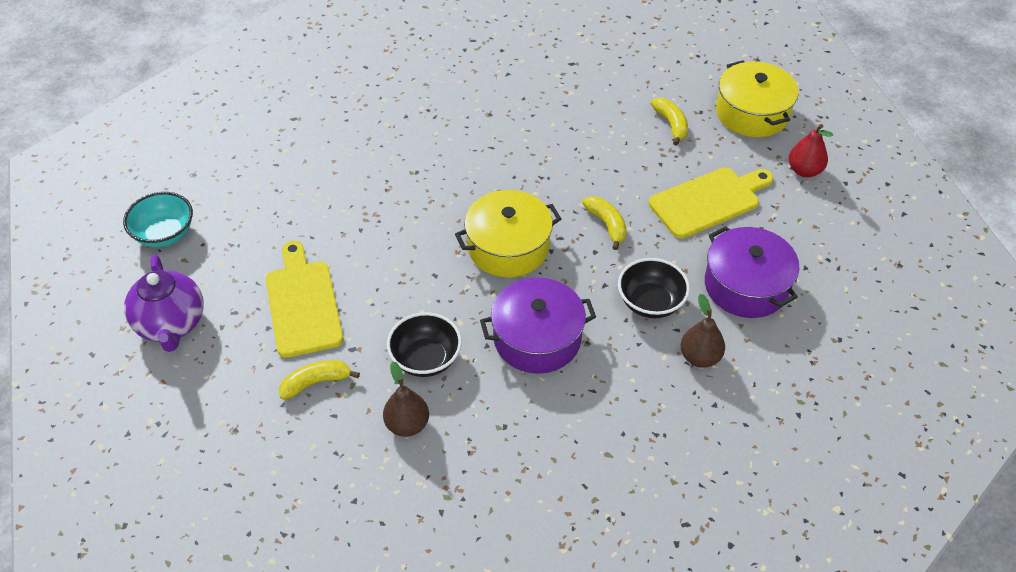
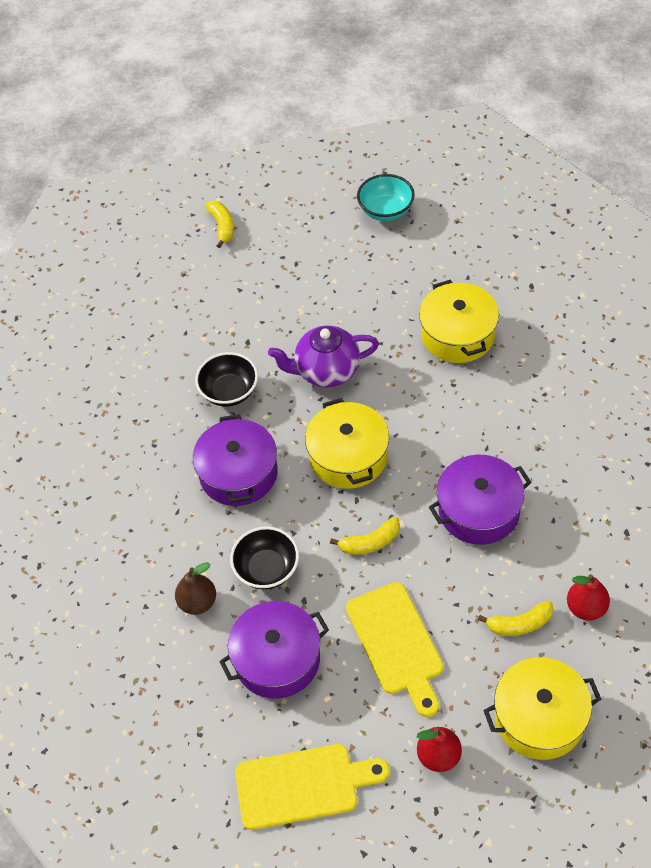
camera: 100 degrees right, 5 degrees up
(171, 324) = (288, 226): purple teapot -> purple teapot (326, 371)
(303, 303) = (299, 307): yellow cutting board -> yellow cutting board (303, 786)
(316, 382) = (218, 320): yellow banana -> yellow banana (222, 226)
(353, 170) = (457, 334): none -> yellow pot
(407, 424) = (168, 379): brown pear -> none
(561, 151) = (479, 510): none -> purple pot
(647, 87) = (586, 608): none -> red pear

